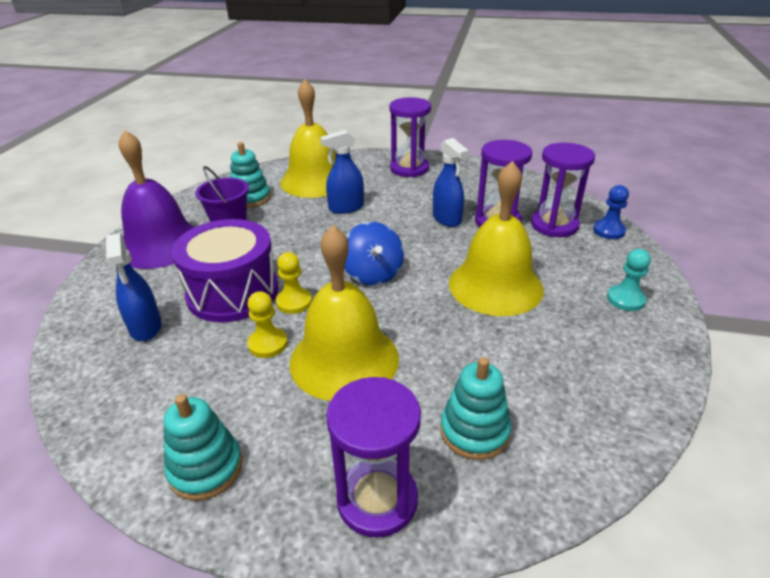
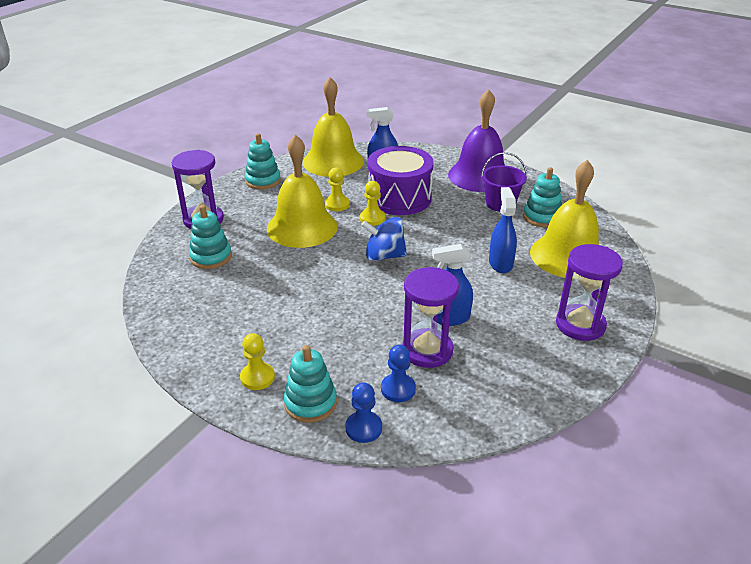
camera: 110 degrees right, 0 degrees up
(495, 285) = (328, 311): yellow bell -> yellow bell (333, 161)
(554, 225) = (398, 389): purple hourglass -> blue pawn
(616, 261) = (310, 403): none -> turquoise stacking toy
(625, 299) = (257, 377): turquoise pawn -> yellow pawn

